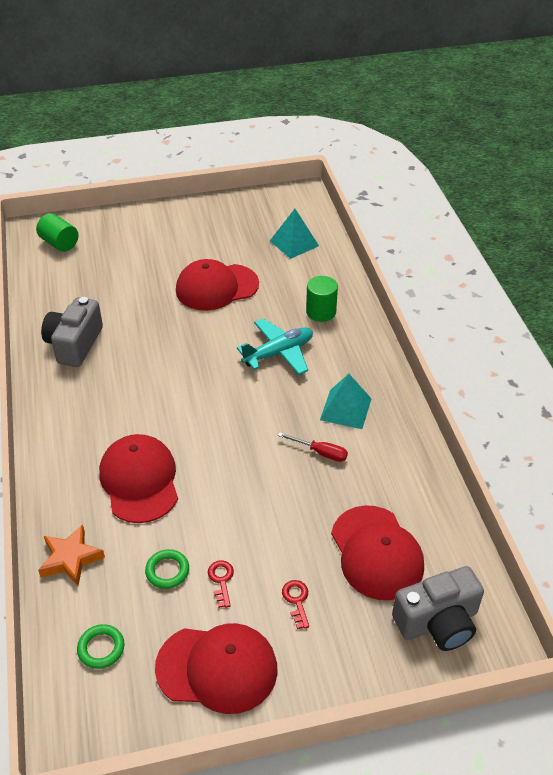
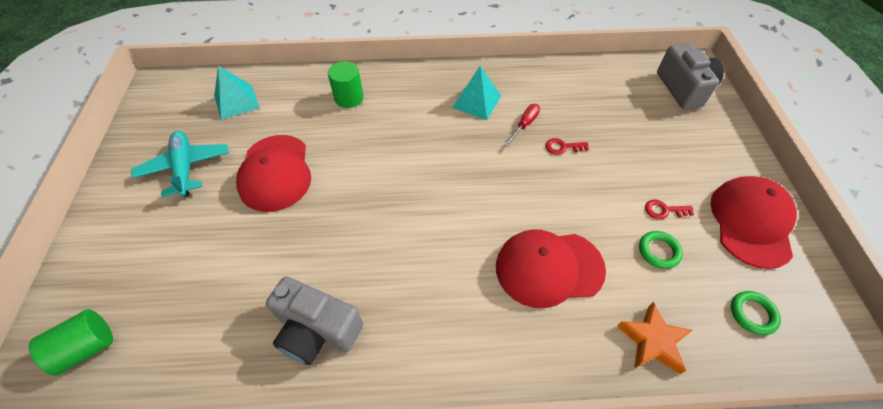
camera: 80 degrees left, 10 degrees up
(278, 353) = (395, 135): turquoise plane -> turquoise plane (185, 168)
(296, 600) = (677, 162): red key -> red key (562, 147)
(376, 552) = (627, 109): red cap -> none

